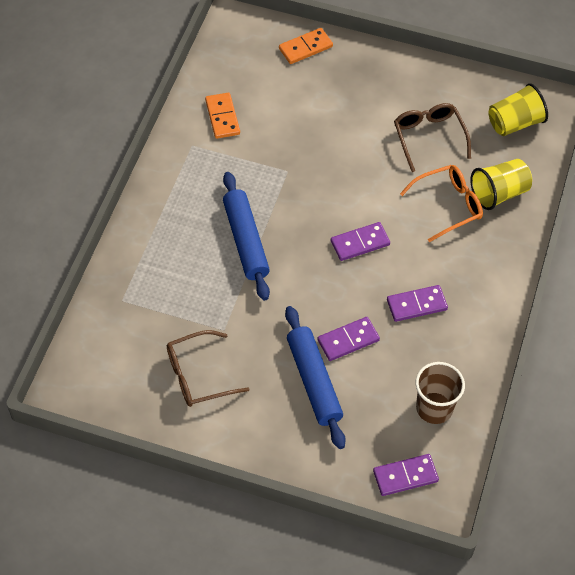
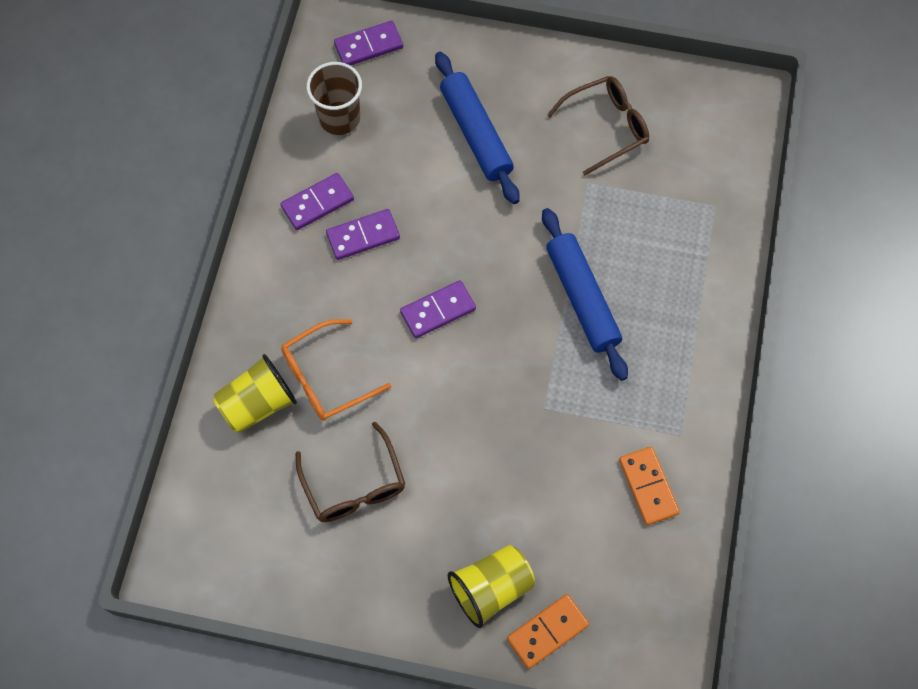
camera: 175 degrees right, 10 degrees up
(348, 340) = (441, 184): purple domino -> purple domino (317, 203)
(514, 123) = (231, 524): yellow cup -> yellow cup (491, 588)

